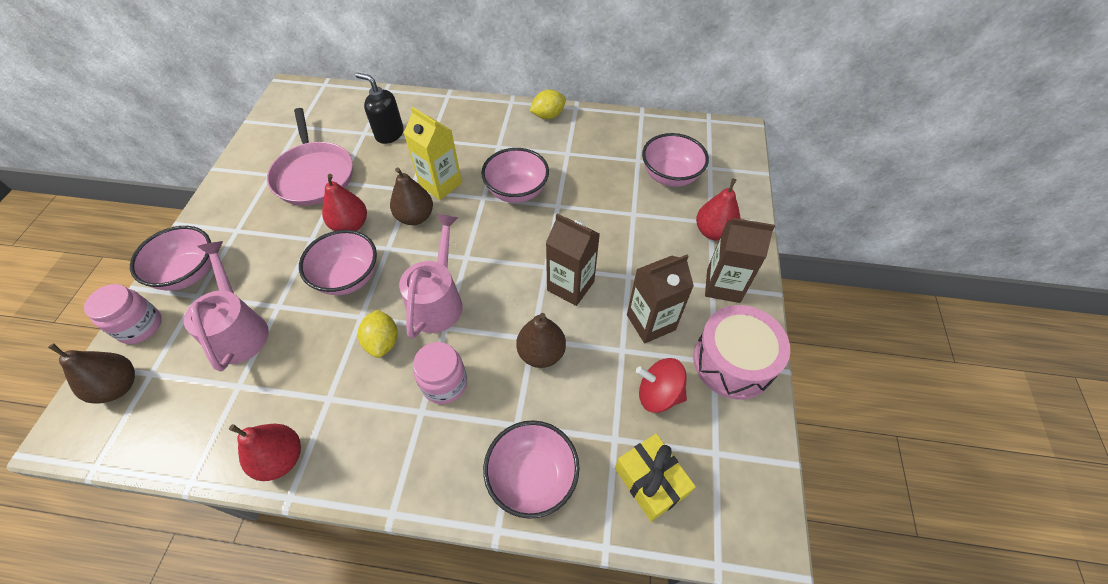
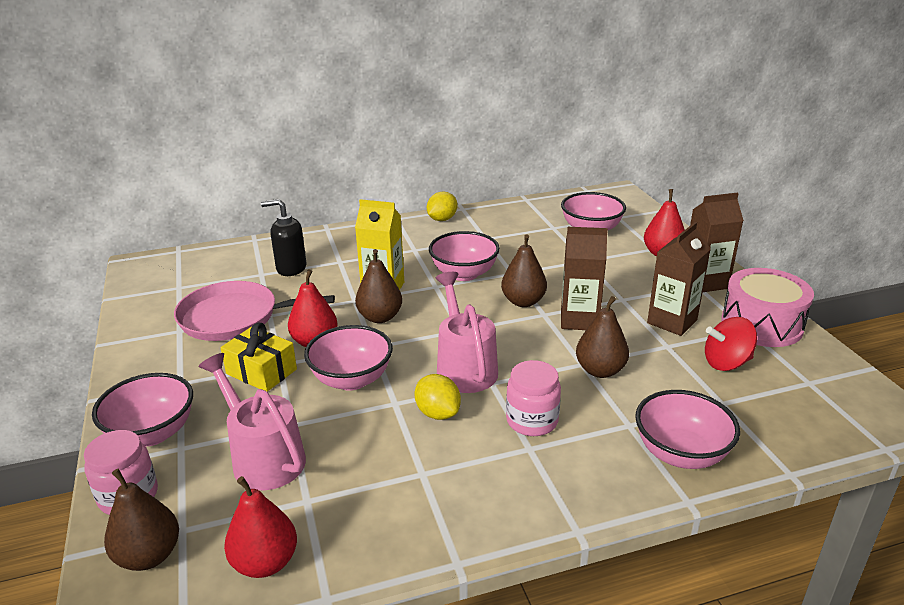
camera: 25 degrees left, 25 degrees down
(281, 458) = (416, 537): red pear -> red pear (265, 562)
(314, 175) = (234, 317): pink pan -> pink pan turned 135 degrees clockwise
(540, 244) = (523, 302): none -> brown pear
(650, 481) = (779, 418): yellow gift -> yellow gift (261, 371)

